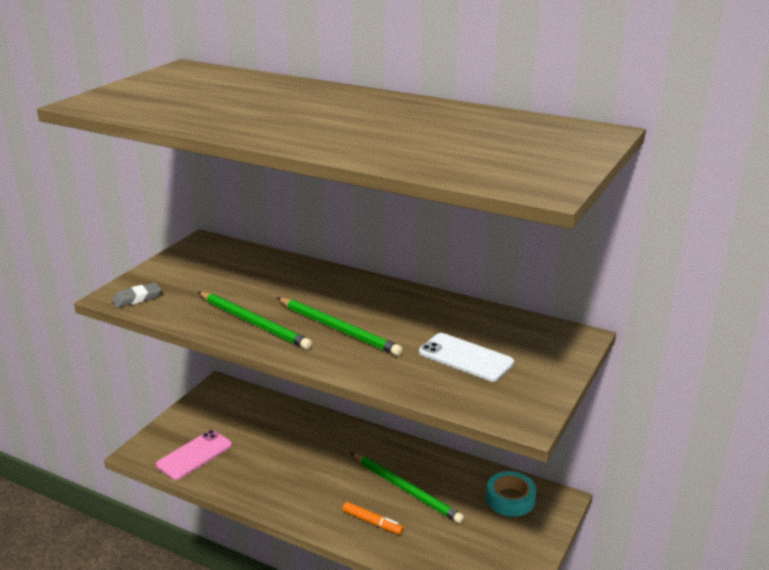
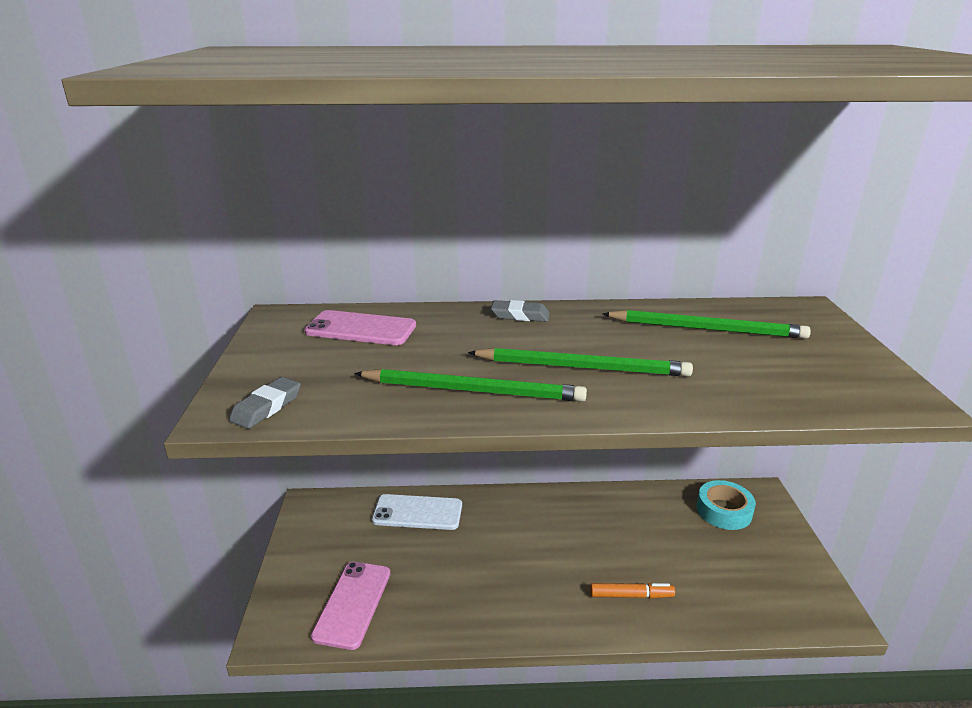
camera: 30 degrees left, 0 degrees up
(239, 264) = (361, 329): none -> pink phone
(350, 282) = (520, 315): none -> grey eraser
(406, 489) = (625, 542): green pencil -> green pencil (707, 329)
(465, 358) = (753, 357): white phone -> white phone (417, 512)

